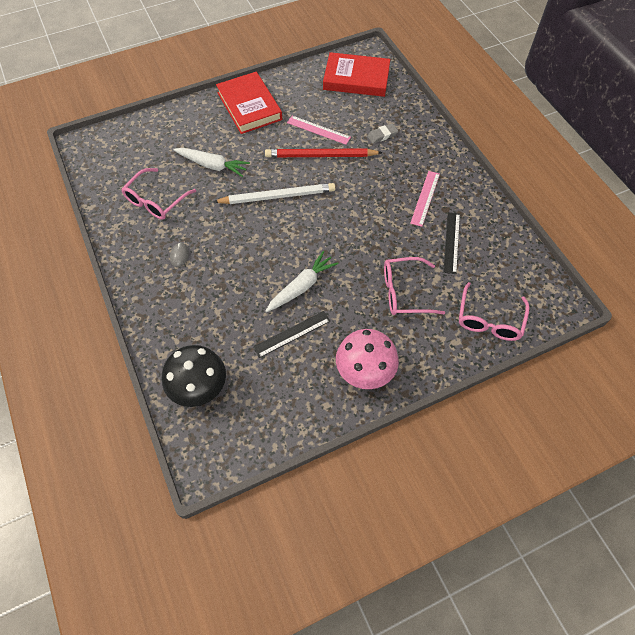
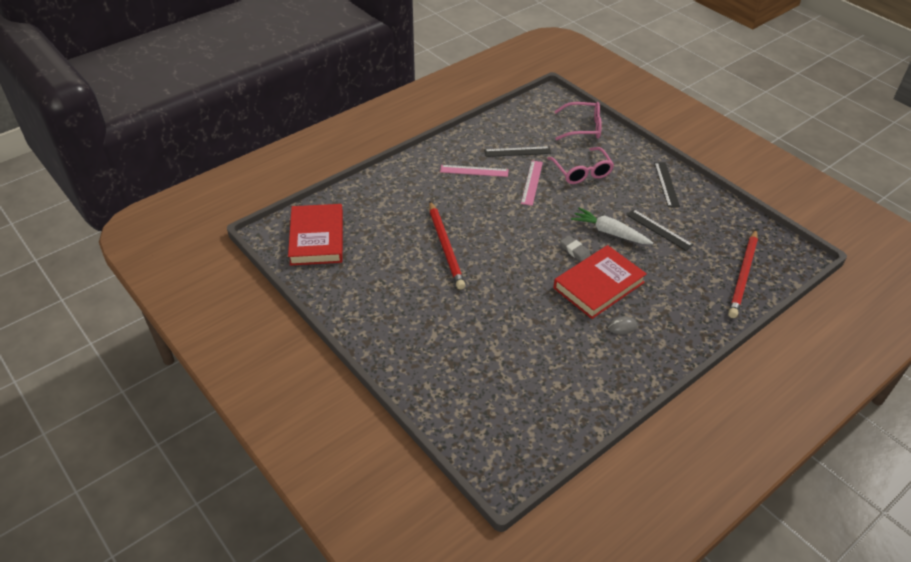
camera: 105 degrees left, 15 degrees down
(156, 201) = (562, 368): pink glasses -> none
(199, 388) = (743, 275): black mushroom -> red pencil
(212, 165) = (491, 332): white carrot -> none
(249, 106) = (386, 321): red book -> red book (598, 285)
(277, 196) = (513, 269): white pencil -> none
(318, 130) = (408, 255): pink ruler -> pink ruler (532, 182)
(364, 372) = (666, 184): pink mushroom -> black ruler
(382, 135) = (402, 207): grey eraser -> grey eraser (575, 251)

